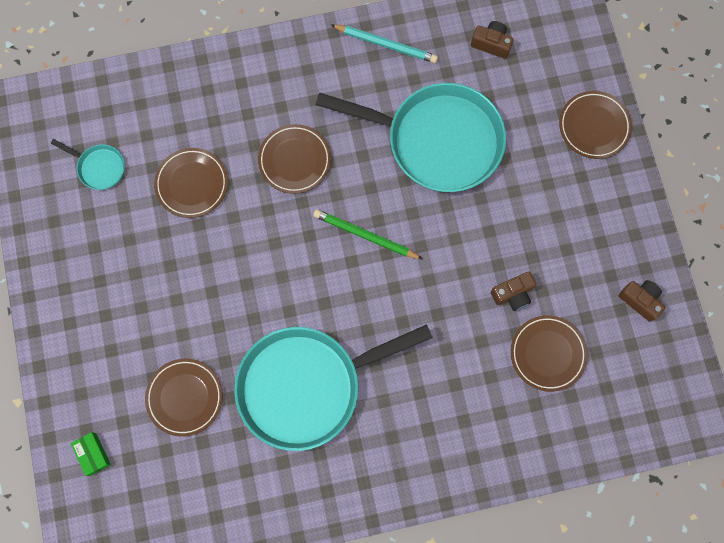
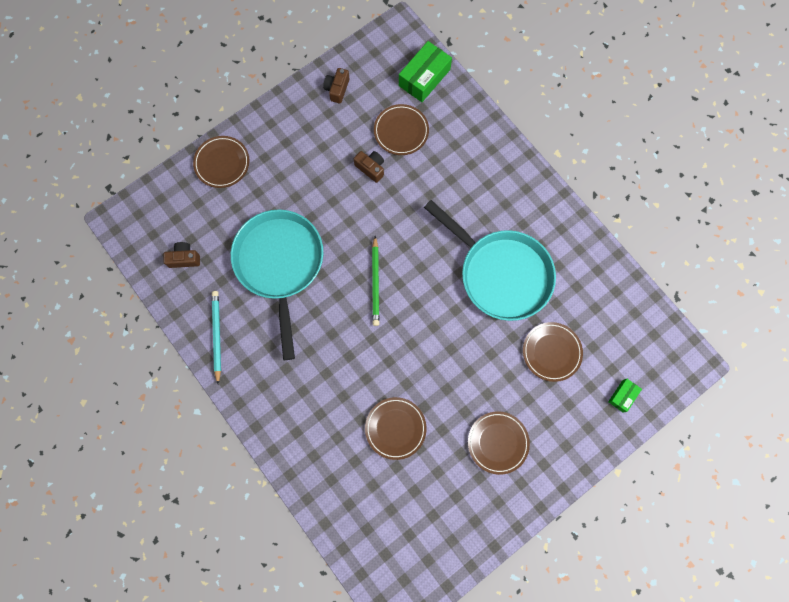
camera: 115 degrees left, 0 degrees up
(99, 167) = (416, 509): turquoise pan -> none
(294, 160) = (341, 360): brown plate -> brown plate (497, 442)
(491, 44) = (184, 258): brown camera -> brown camera turned 90 degrees clockwise
(612, 419) = (424, 77): none -> green box

